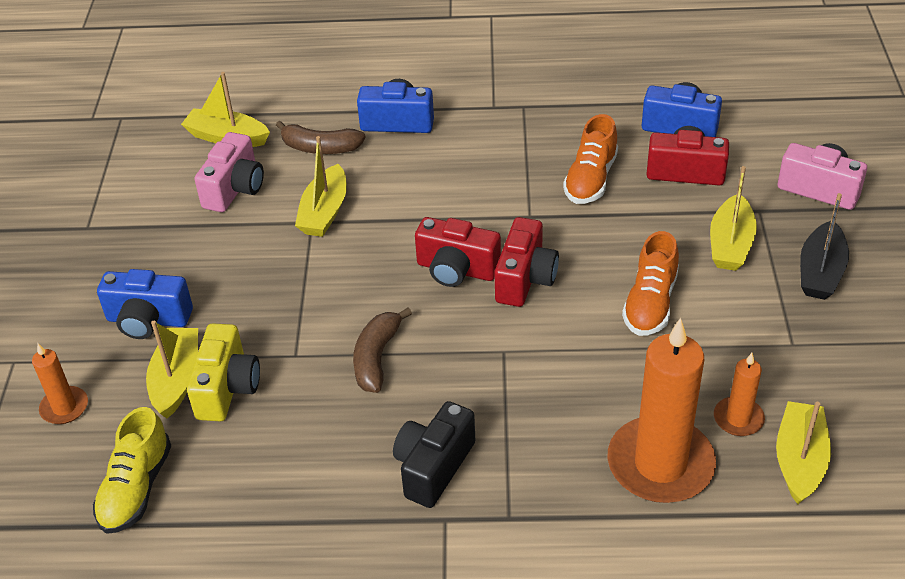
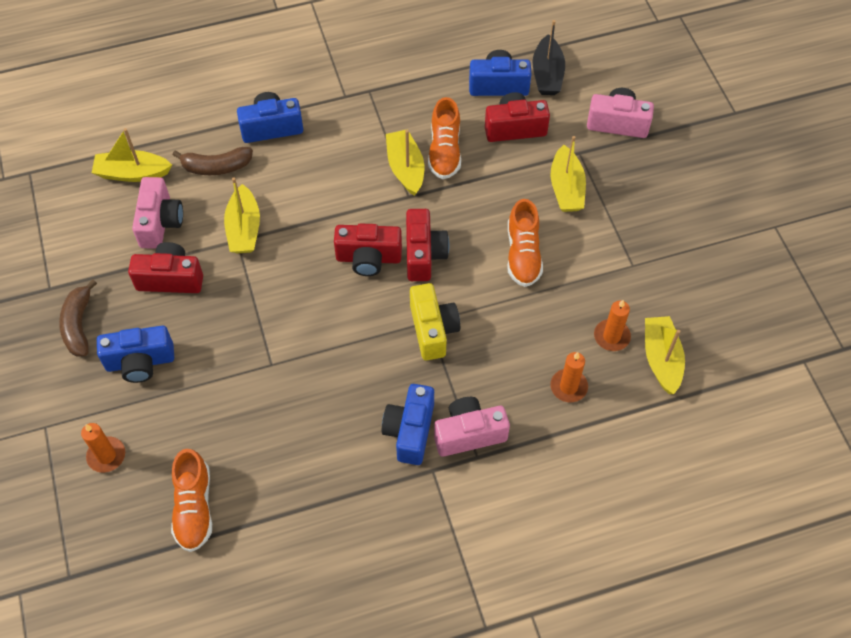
camera: 20 degrees left, 15 degrees up
(136, 488) = (194, 507): yellow shoe -> orange shoe
(177, 379) = (186, 409): yellow boat -> yellow boat (405, 168)
(221, 244) = (170, 279): none -> red camera
(227, 388) = (229, 406): yellow camera -> yellow camera (433, 330)
(376, 358) = (335, 351): brown banana -> brown banana (79, 325)
(433, 467) = (410, 431): black camera -> blue camera
(508, 488) = (469, 434): none -> pink camera
(660, 464) = (568, 387): orange candle -> orange candle, size x0.48
(820, 272) = (637, 198): black boat -> black boat (547, 74)

